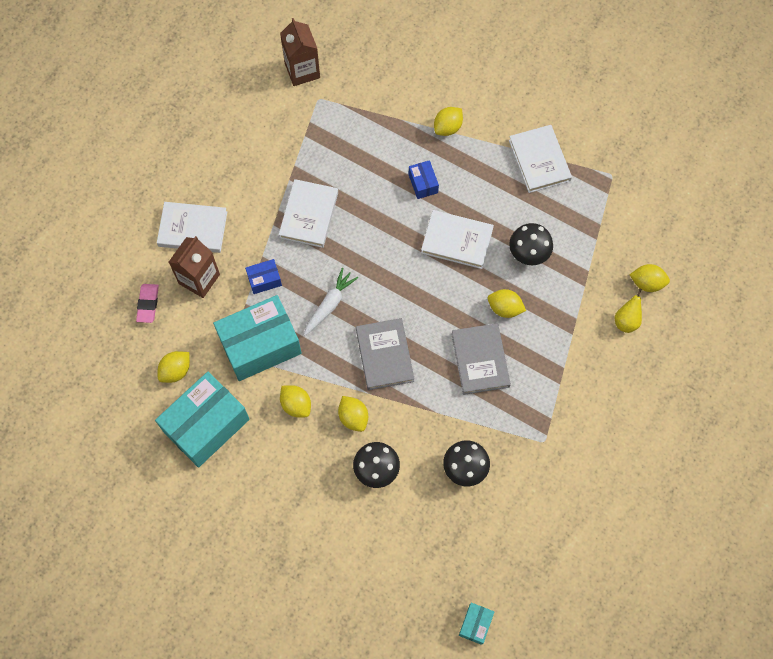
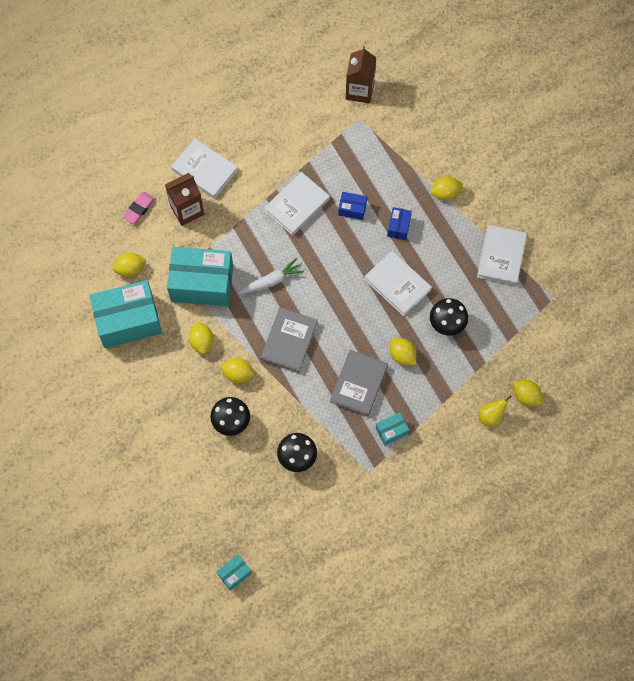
camera: 30 degrees right, 0 degrees up
(264, 280) = (234, 236): blue box -> blue box (352, 209)
(353, 417) = (238, 374): yellow lemon -> yellow lemon turned 75 degrees counterclockwise
(541, 389) = (391, 431): none -> turquoise box

